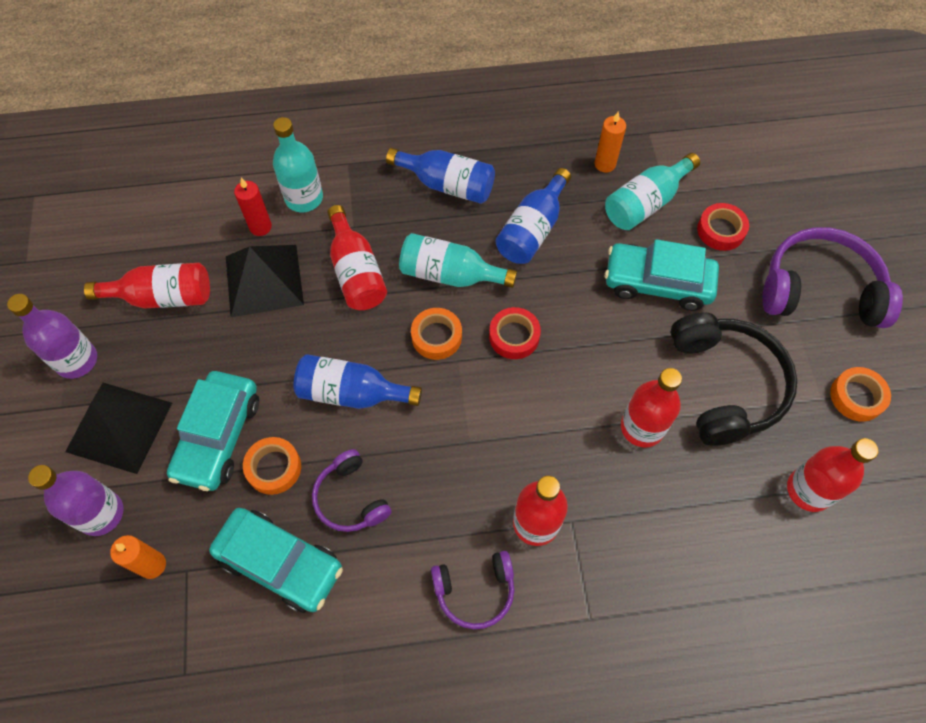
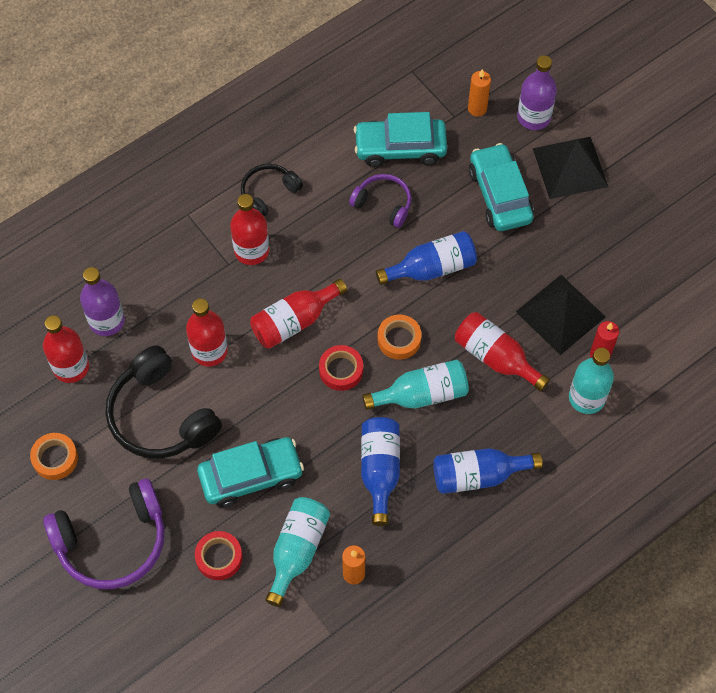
camera: 150 degrees right, 0 degrees up
(77, 360) = (639, 190): purple bottle -> purple bottle (107, 321)
(162, 297) = (623, 262): red bottle -> red bottle (294, 321)
(274, 468) = (447, 196): orange tape -> none
(475, 591) = (268, 193): purple headphones -> black headphones

